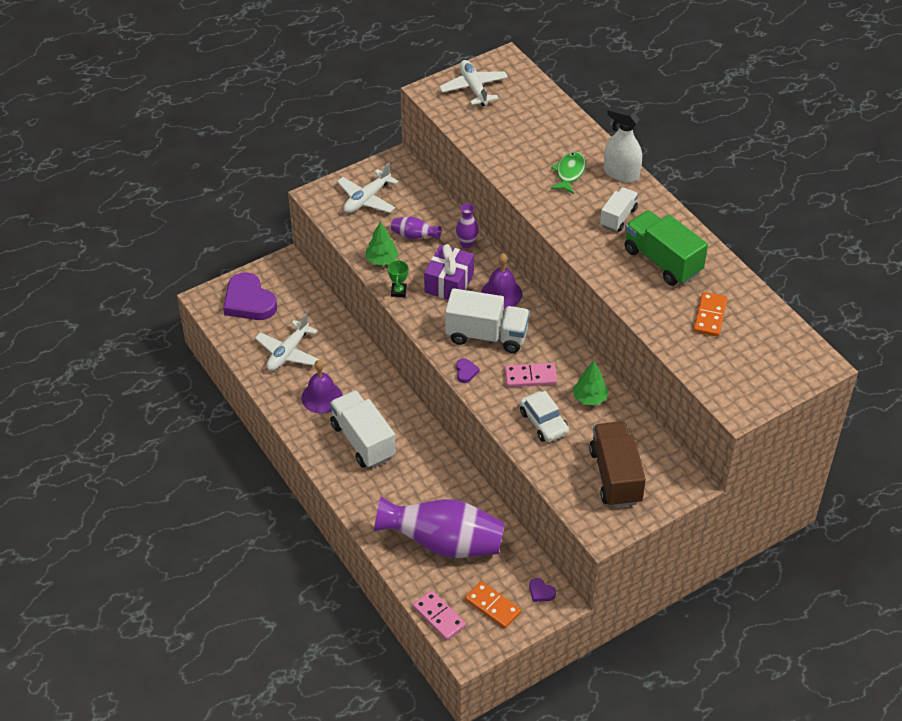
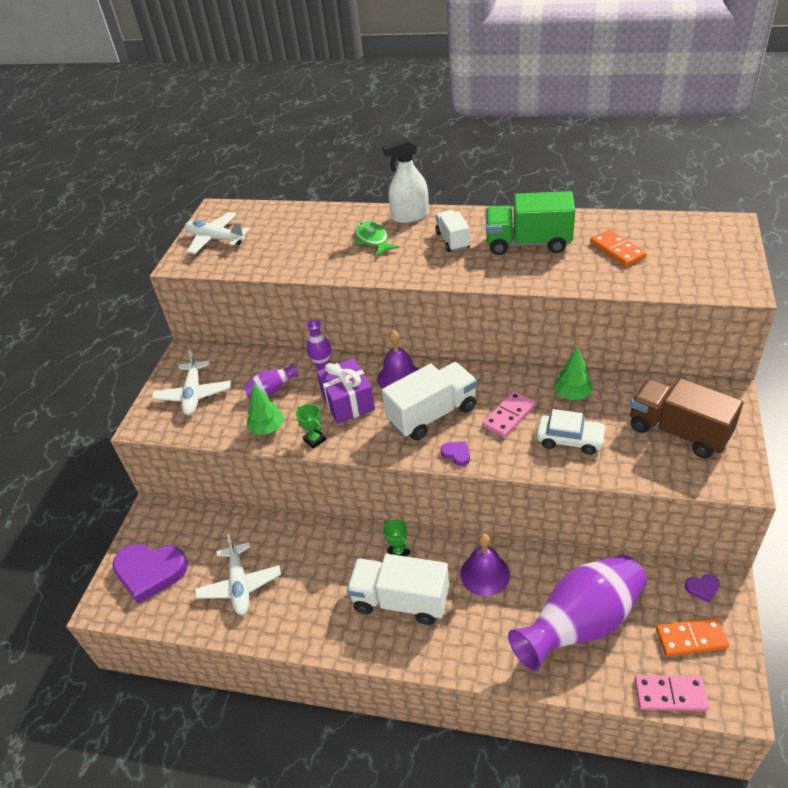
camera: 40 degrees left, 5 degrees down
(322, 397) = (317, 596): purple bell -> purple bell (485, 574)
(396, 414) = (398, 552): none -> green trophy

